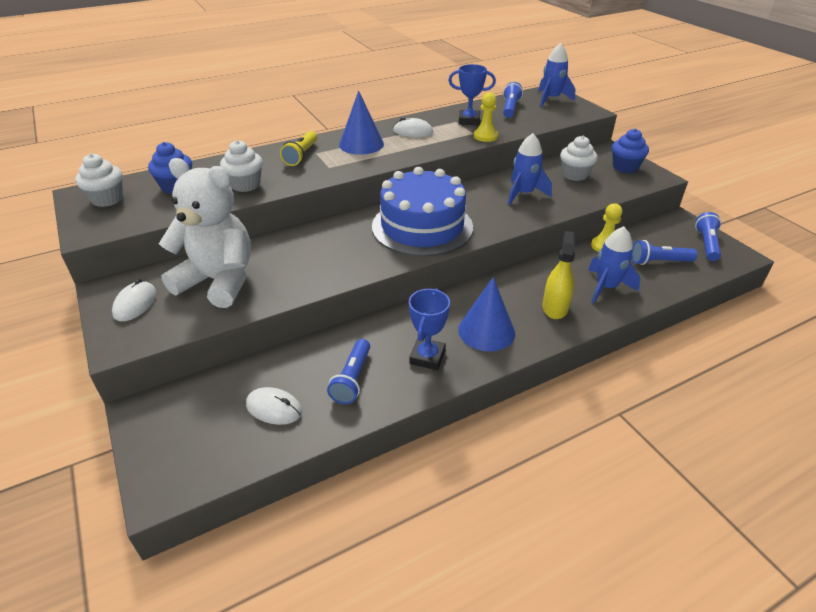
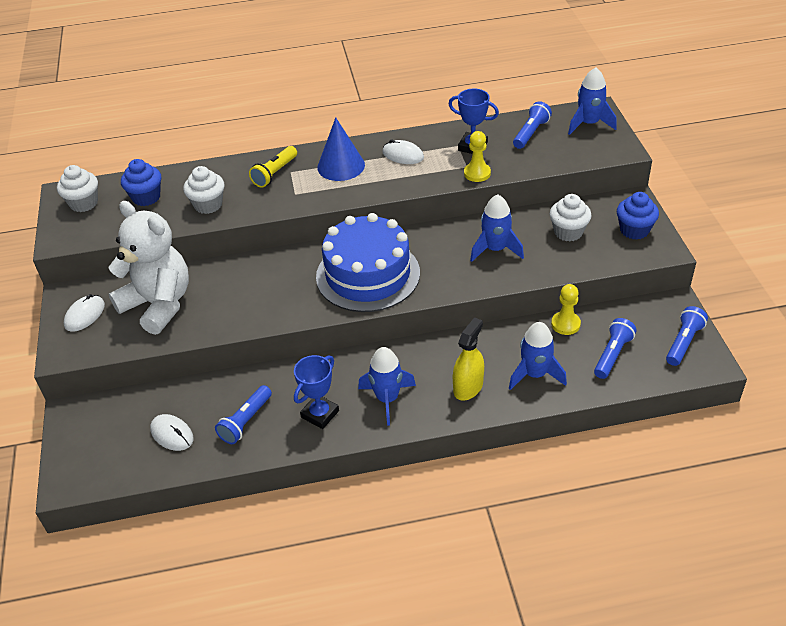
camera: 20 degrees right, 5 degrees up
(486, 331) = (387, 399): blue cone -> blue rocket
(659, 261) = (612, 354): blue flashlight -> blue flashlight turned 105 degrees clockwise

